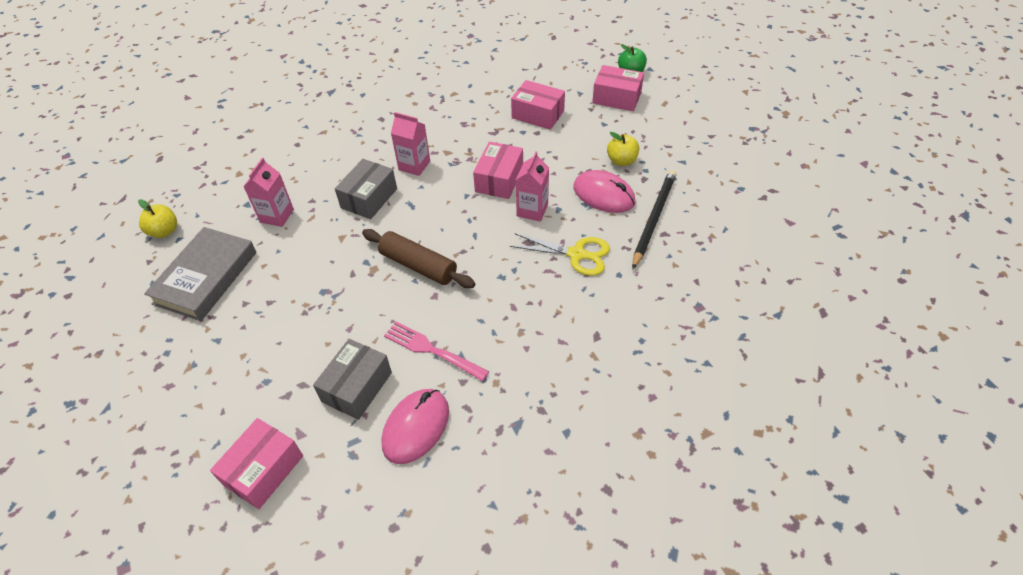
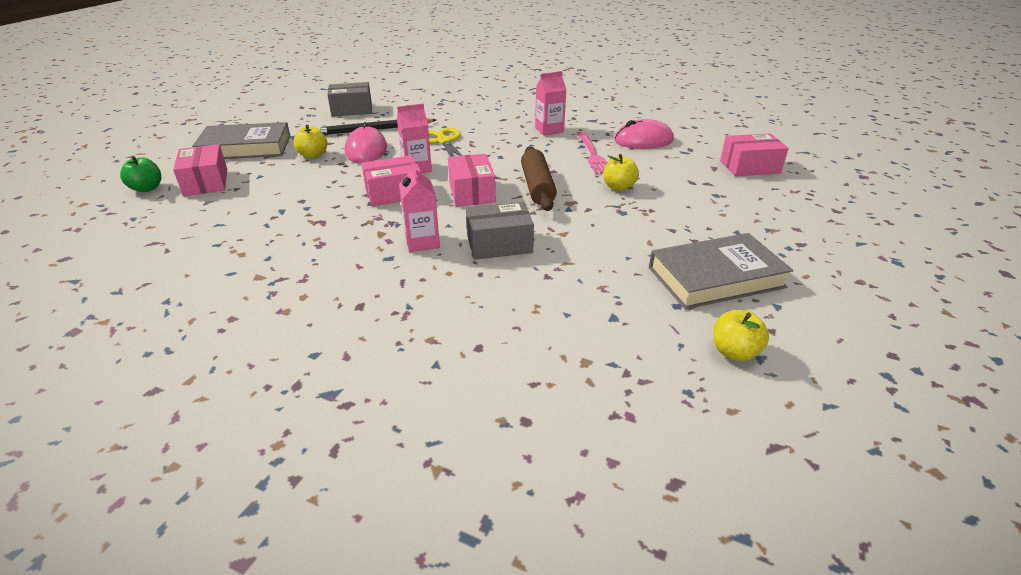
camera: 130 degrees left, 15 degrees down
(277, 216) = (596, 285): pink carton -> pink carton (549, 130)
(357, 320) = (618, 187): none -> yellow apple
(357, 387) = (657, 165): grey box -> grey box (352, 110)
(538, 114) = (267, 210): pink box -> pink box (472, 192)
(676, 129) = (245, 147): none -> grey book

